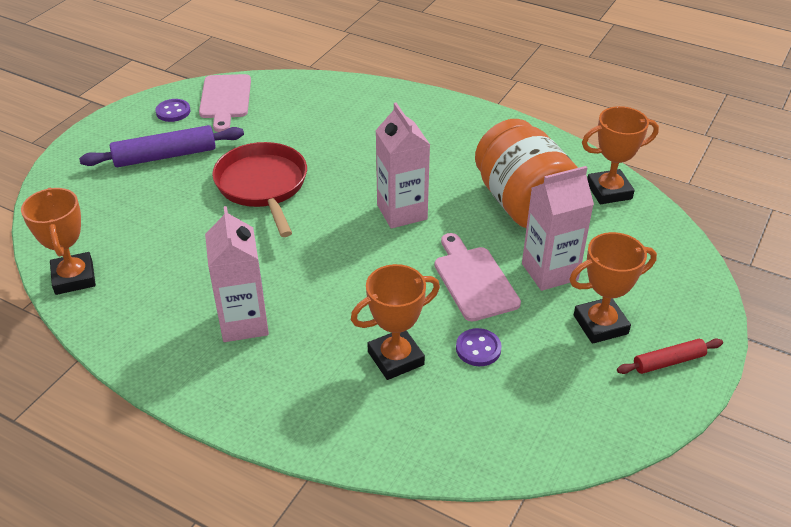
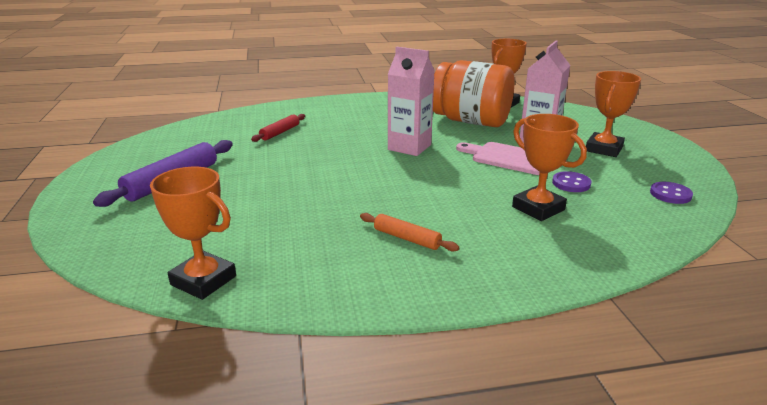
camera: 40 degrees left, 15 degrees down
(173, 112) = (138, 158): purple button -> purple button (670, 194)
(225, 99) = (177, 140): pink cutting board -> none
(244, 323) = (407, 238): pink carton -> orange rolling pin
(263, 186) = (288, 168): red pan -> none
(395, 358) = (538, 208): orange trophy -> orange trophy turned 60 degrees counterclockwise
(668, 361) = (659, 149): red rolling pin -> red rolling pin (280, 132)

